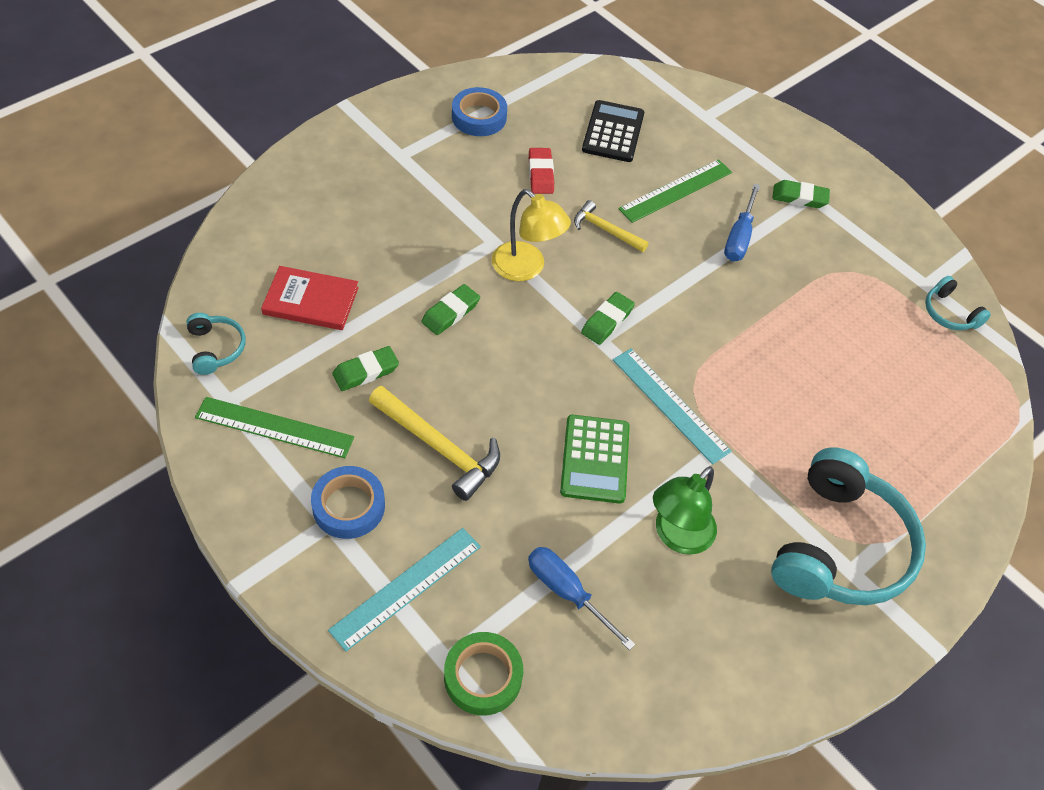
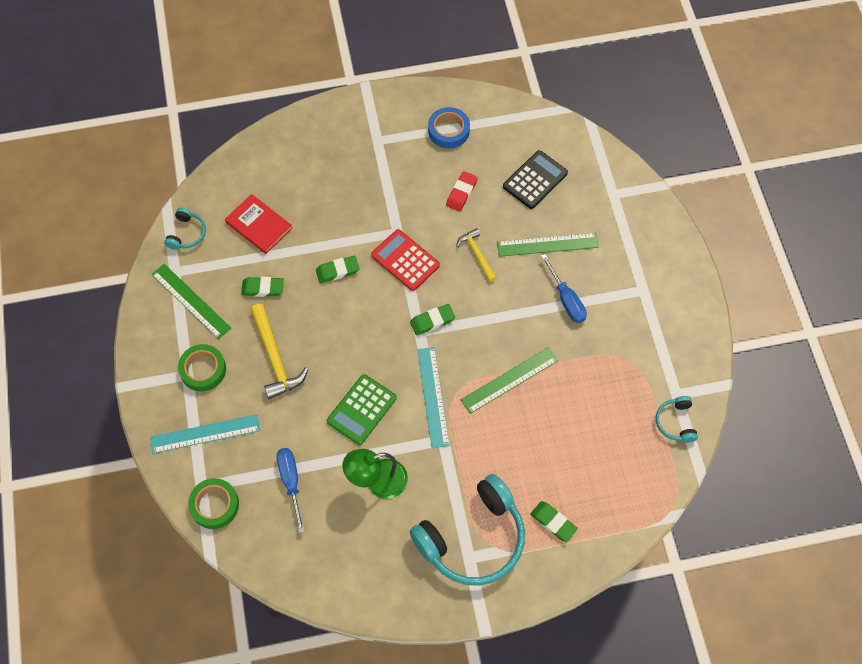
camera: 35 degrees right, 10 degrees up
(348, 506) = (203, 370): blue tape -> green tape
(526, 268) = (405, 260): yellow lamp -> red calculator
(739, 237) = (566, 299): blue screwdriver -> blue screwdriver turned 75 degrees counterclockwise
(743, 347) = (509, 380): none -> green ruler
(799, 197) = (634, 287): green eraser -> green eraser (553, 522)

